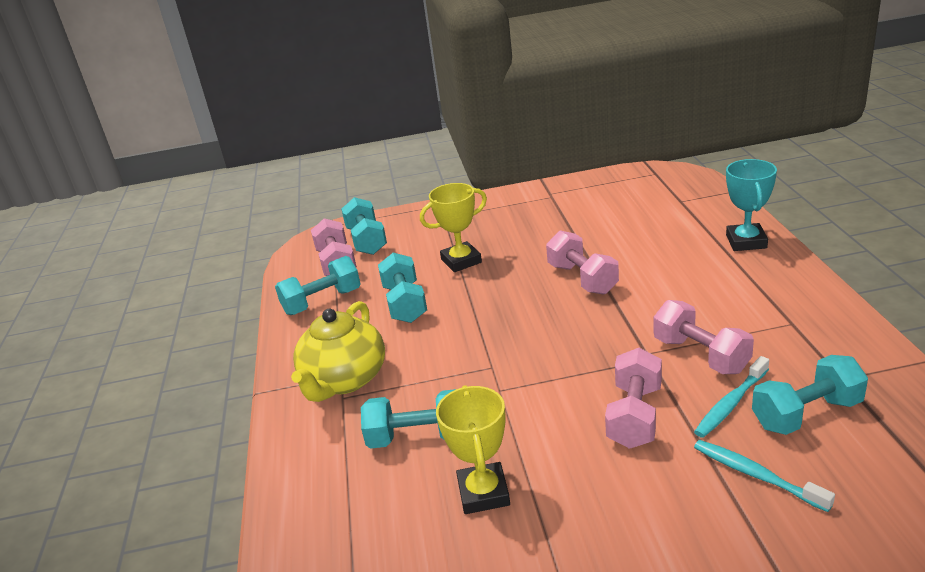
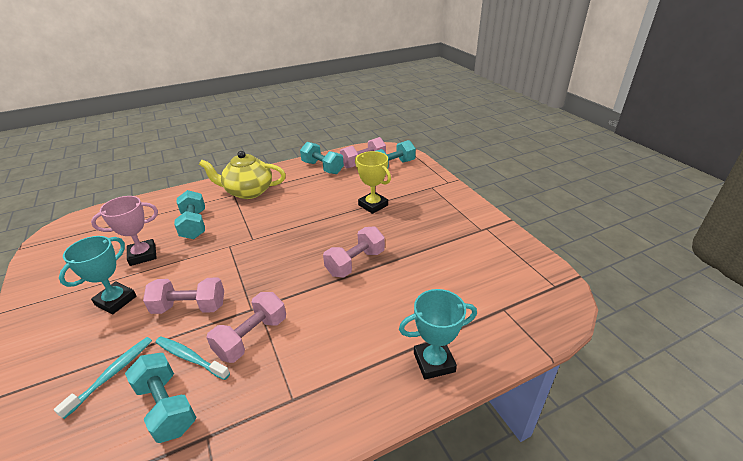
camera: 70 degrees right, 5 degrees up
(405, 303) = (321, 194): turquoise dumbbell -> none
(483, 493) = (143, 255): yellow trophy -> pink trophy
(601, 505) = (116, 300): none -> turquoise trophy

